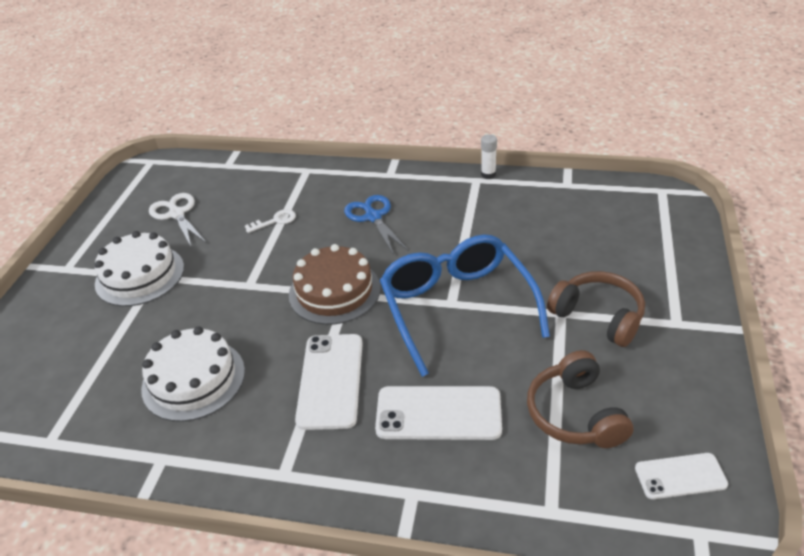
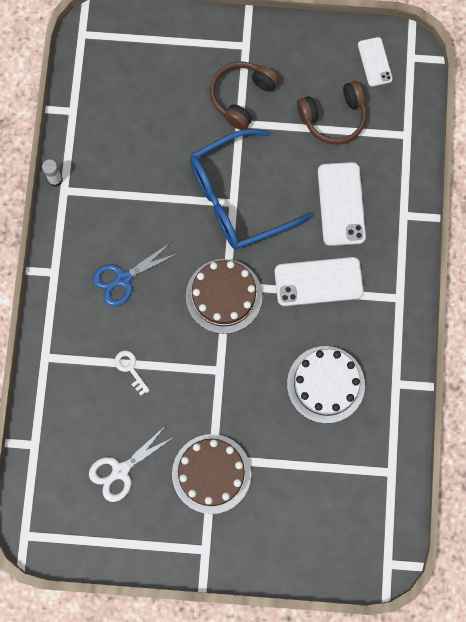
camera: 100 degrees left, 35 degrees up
(140, 275) = (211, 473): white cake -> brown cake

